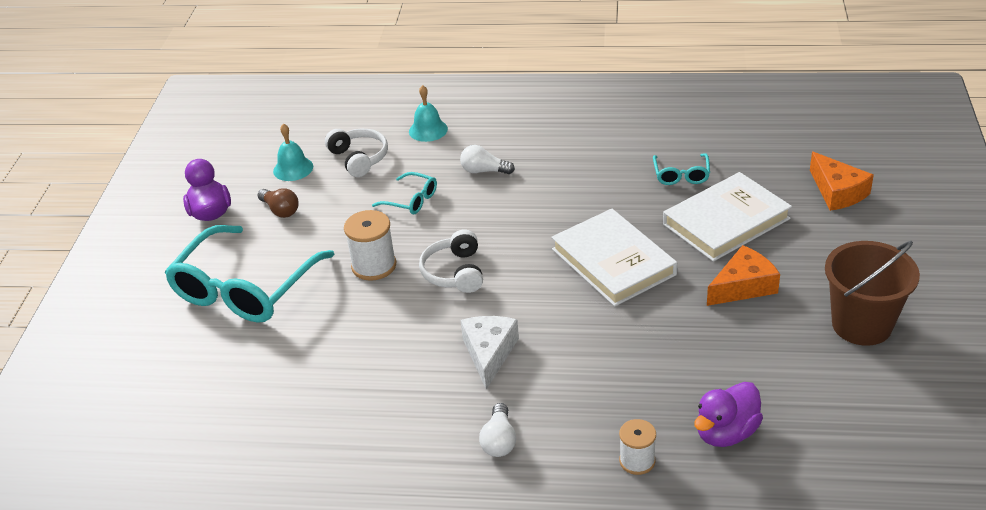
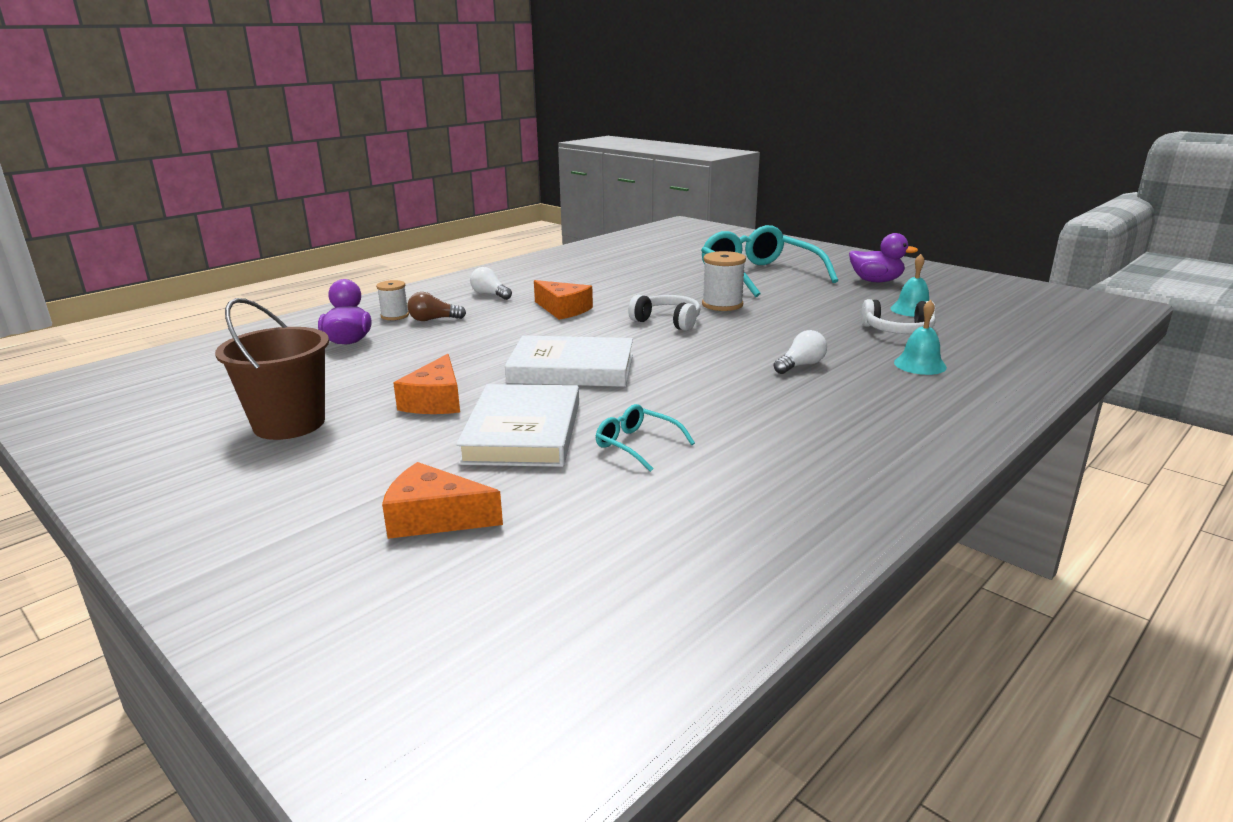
camera: 125 degrees right, 15 degrees down
(280, 210) = (847, 296): brown light bulb -> brown light bulb (433, 320)
(411, 200) = (795, 332): turquoise glasses -> none
(489, 353) = (563, 309): white cheese -> orange cheese

